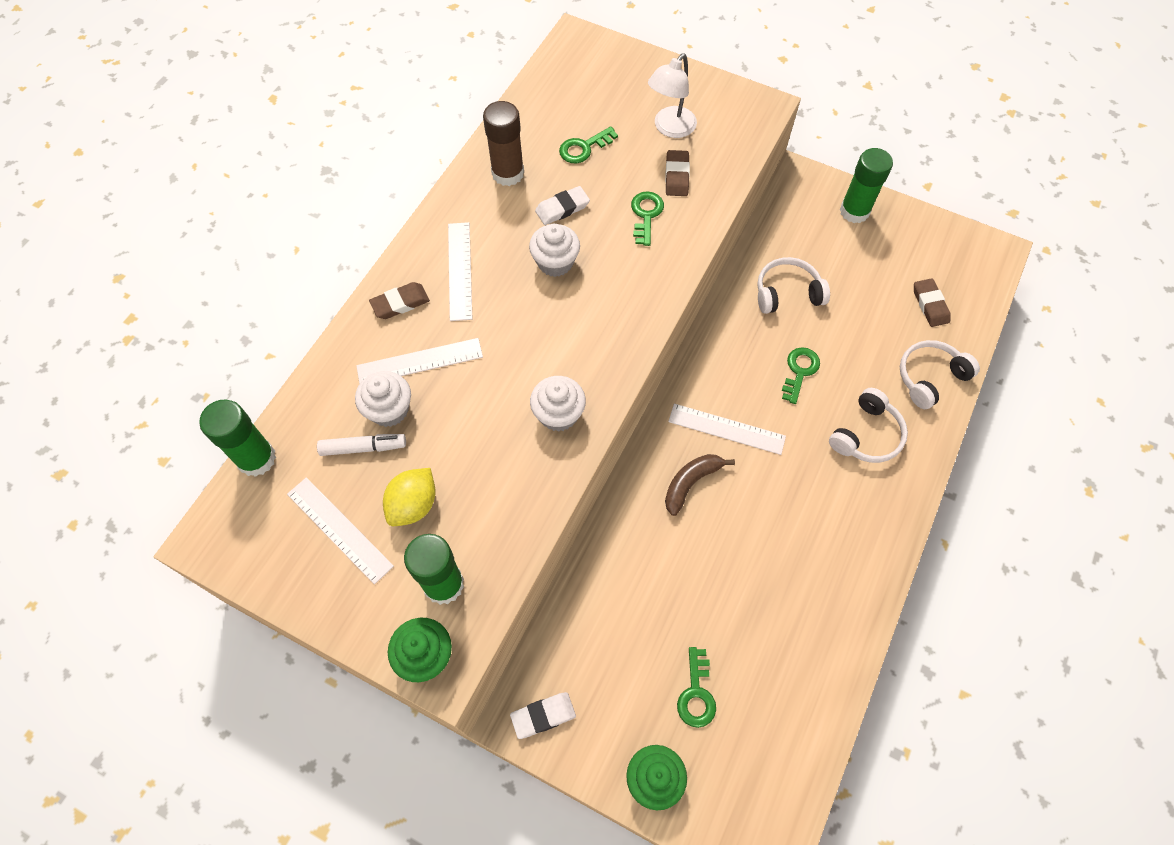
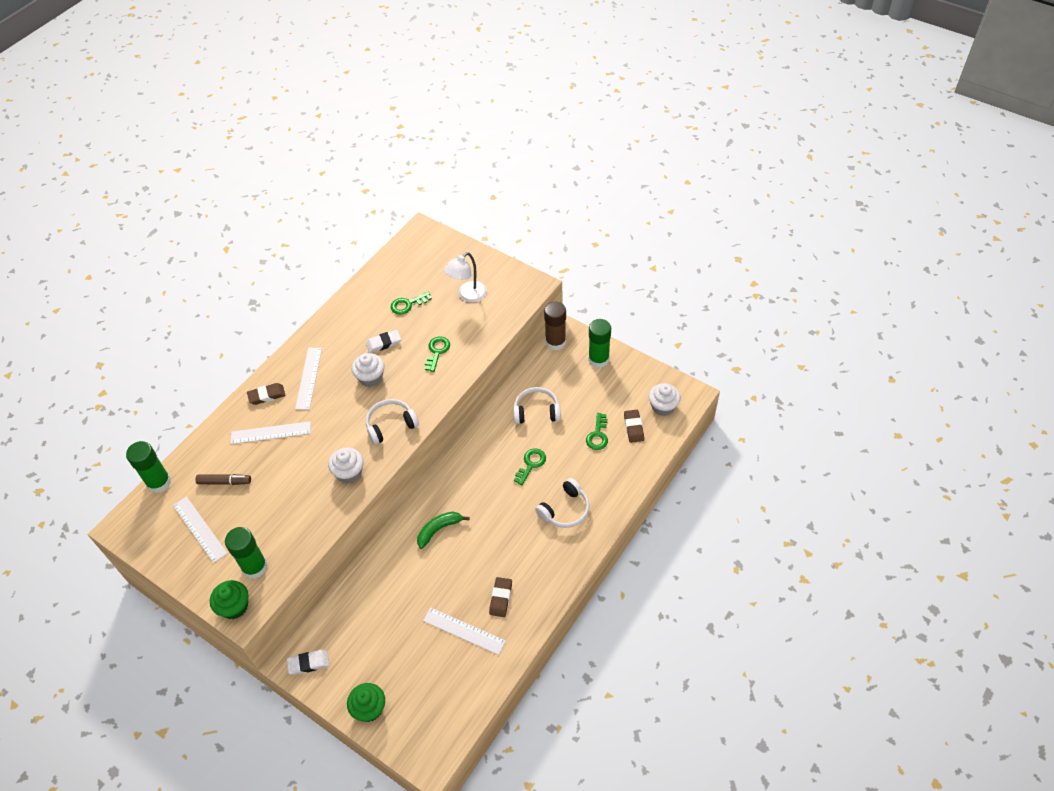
camera: 10 degrees right, 10 degrees down
(363, 447) = (224, 482): white marker -> brown marker
(389, 410) = (245, 460): white cupcake -> white cupcake (663, 407)
(413, 505) = (247, 519): yellow lemon -> none
(508, 173) = (354, 317): brown glue stick -> brown glue stick (555, 342)
(677, 176) = (464, 327): brown eraser -> brown eraser (500, 598)
(690, 483) = (439, 530): brown banana -> green banana
(696, 693) = (409, 660): green key -> green key (598, 435)
(726, 429) = (471, 497): white ruler -> white ruler (464, 631)
(930, 377) = (619, 476): white headphones -> white headphones (391, 425)

